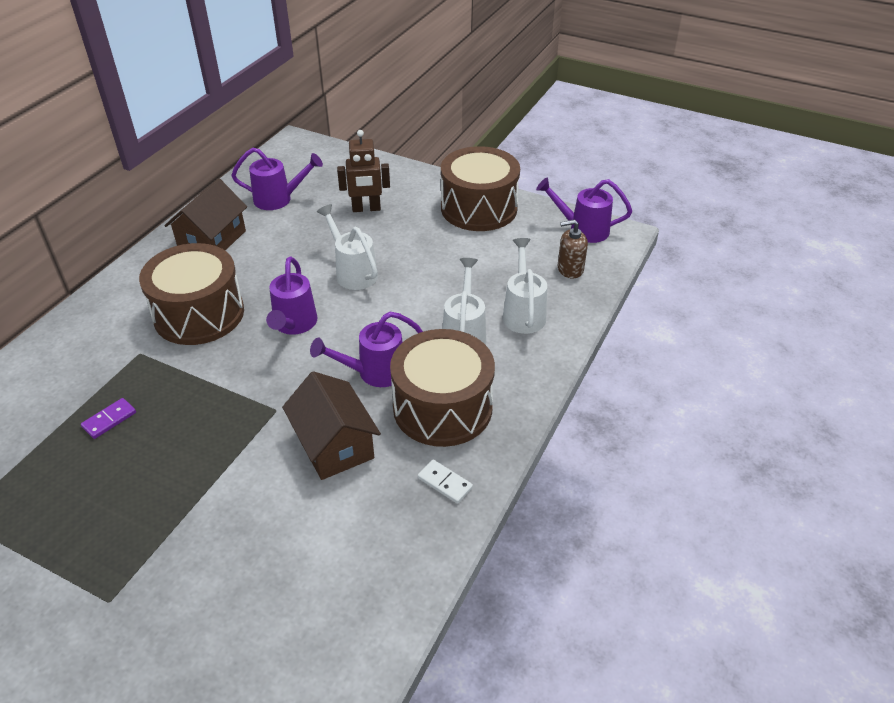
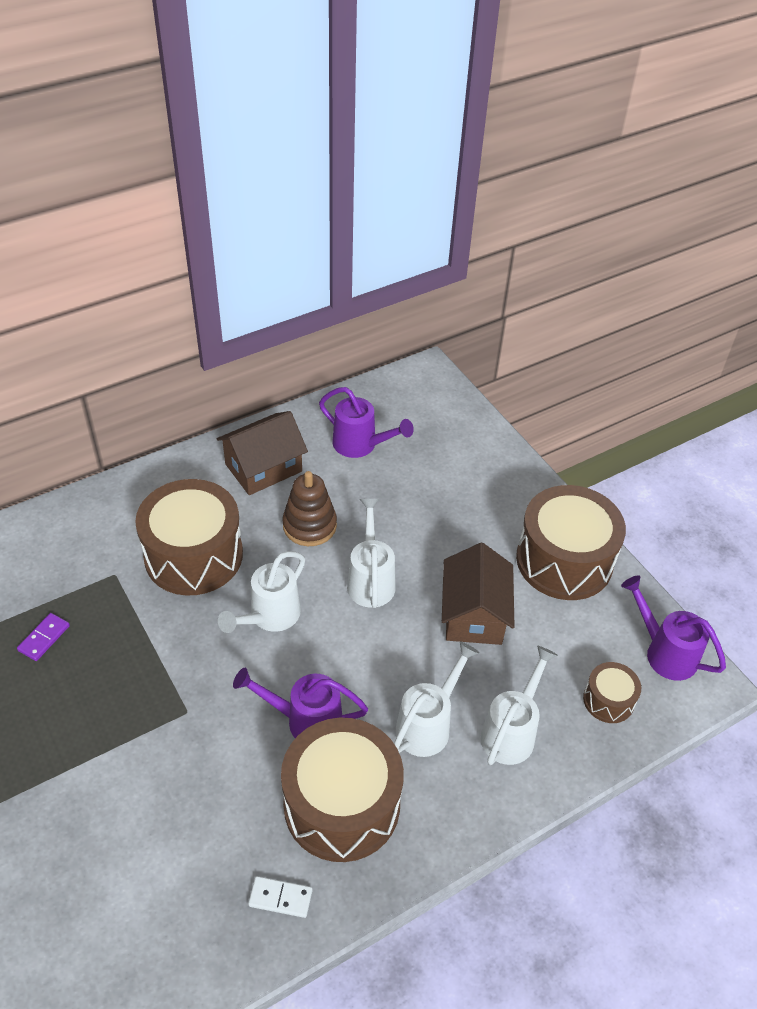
camera: 30 degrees right, 5 degrees up
(109, 420) = (44, 638): purple domino -> purple domino turned 45 degrees counterclockwise
(279, 260) = (309, 525): none -> brown stacking toy
(294, 324) = (270, 616): purple watering can -> white watering can
(334, 444) = (211, 786): brown house -> brown house (474, 614)
(366, 209) = (441, 501): brown robot -> none
(445, 483) = (280, 898): white domino -> white domino turned 60 degrees counterclockwise
(570, 269) = (608, 700): brown soap dispenser -> brown drum

